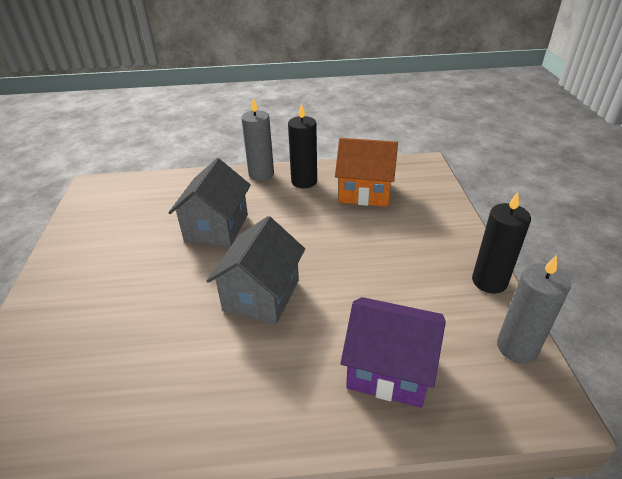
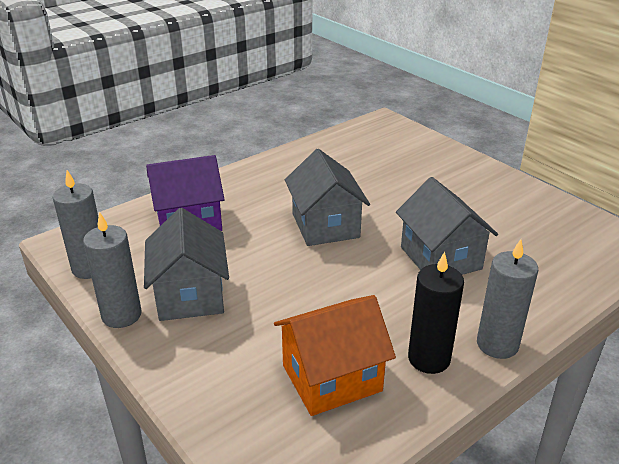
camera: 145 degrees right, 5 degrees down
(426, 276) = (190, 295): none -> grey house
(489, 281) = (121, 315): black candle -> grey candle

